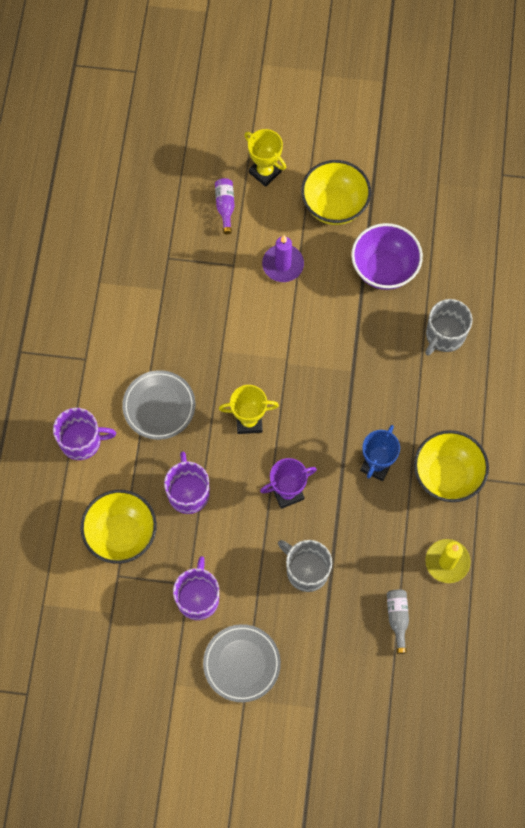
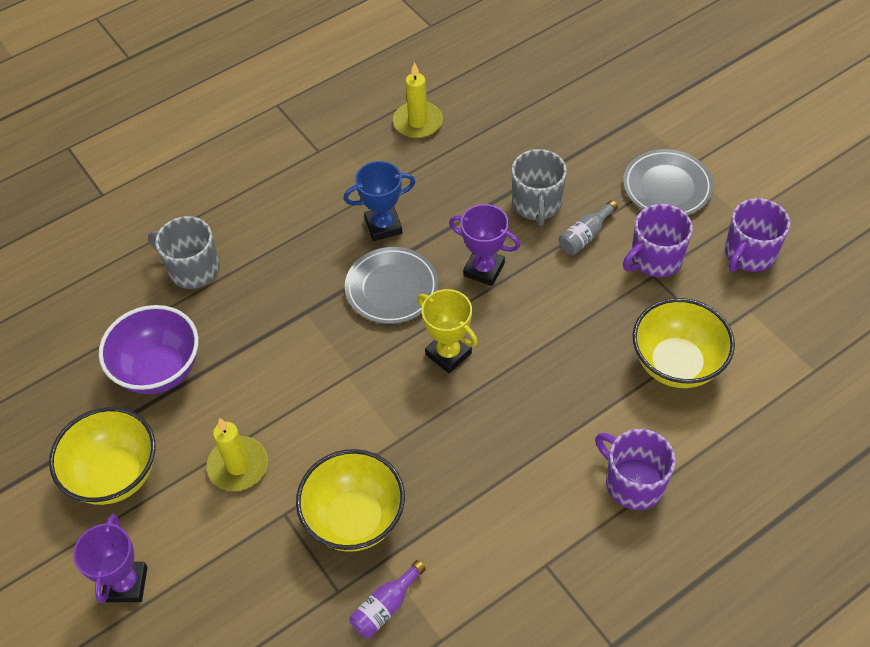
camera: 130 degrees left, 15 degrees down
(159, 406) = (518, 444): grey plate -> grey plate (391, 288)
(188, 492) = (574, 344): purple mug -> purple mug (749, 254)
(225, 207) = (213, 587): purple bottle -> purple bottle (386, 606)
(265, 172) = (126, 584): yellow trophy -> purple trophy
(283, 264) = (238, 466): purple candle -> yellow candle
(397, 618) = (503, 120): grey bottle -> grey bottle (585, 235)
(444, 335) = (192, 269): grey mug -> grey mug turned 150 degrees counterclockwise
(447, 475) = (339, 173): yellow bowl -> yellow bowl (355, 519)

